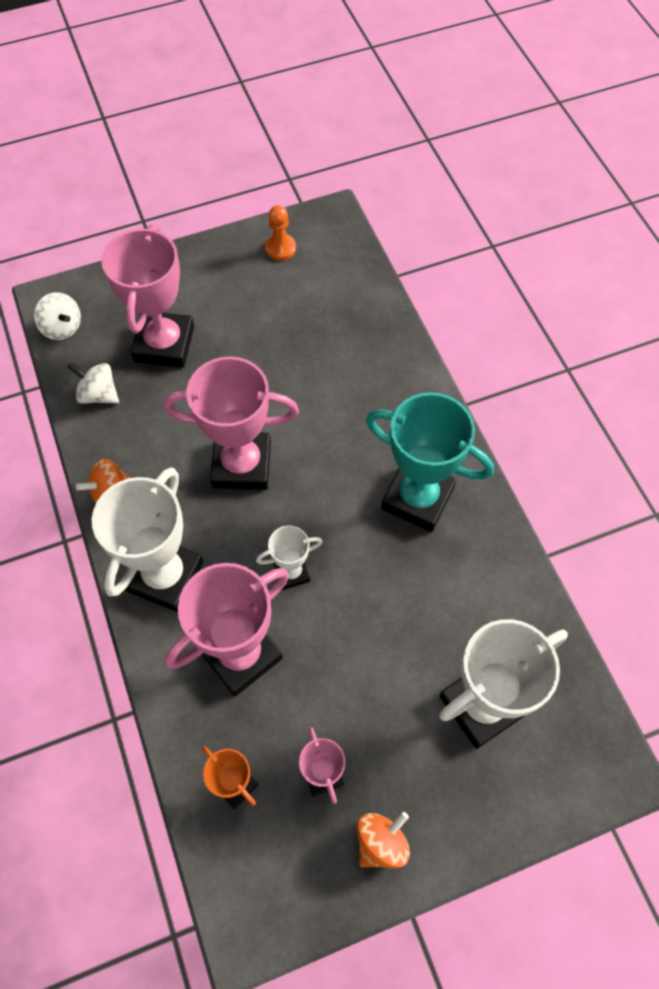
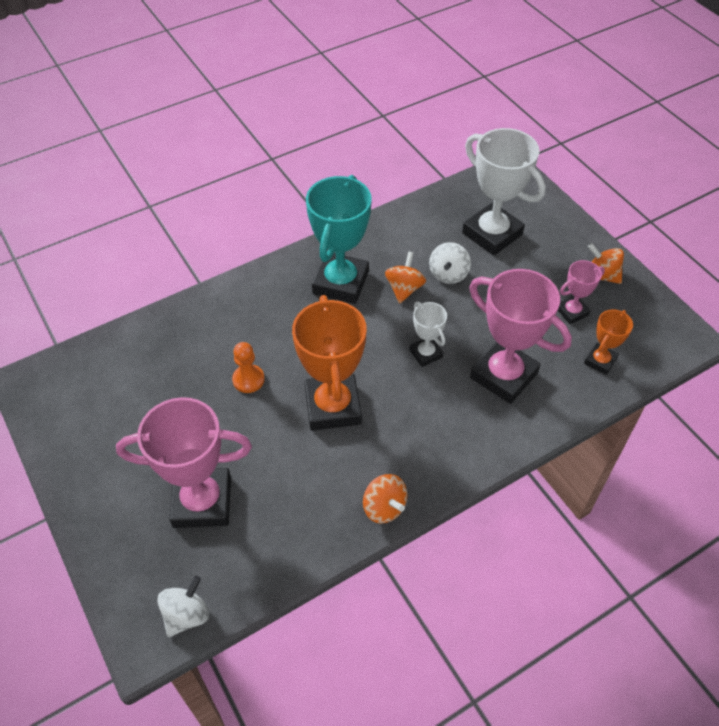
camera: 100 degrees left, 10 degrees down
(98, 394) = (272, 550): white spinning top -> white spinning top (448, 274)
(165, 576) = (454, 442): white trophy -> none
(242, 465) = (332, 406): pink trophy -> orange trophy
(280, 248) = (70, 420): orange pawn -> orange pawn (248, 379)
(396, 568) = (404, 289): none -> orange spinning top

